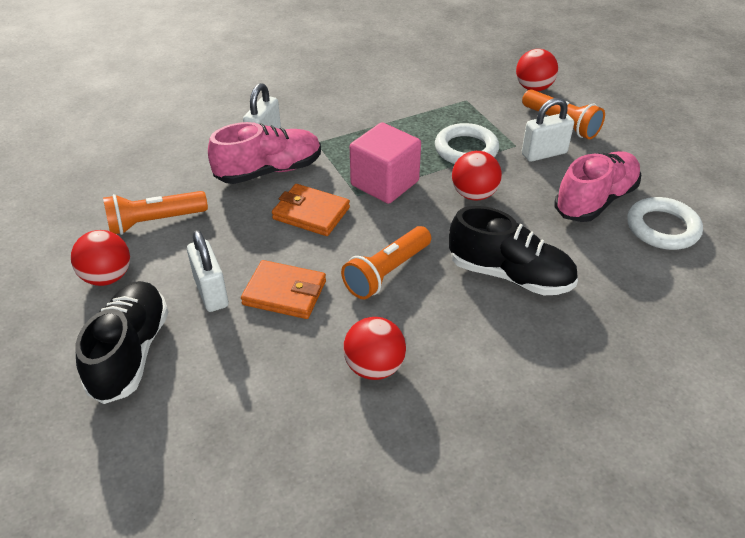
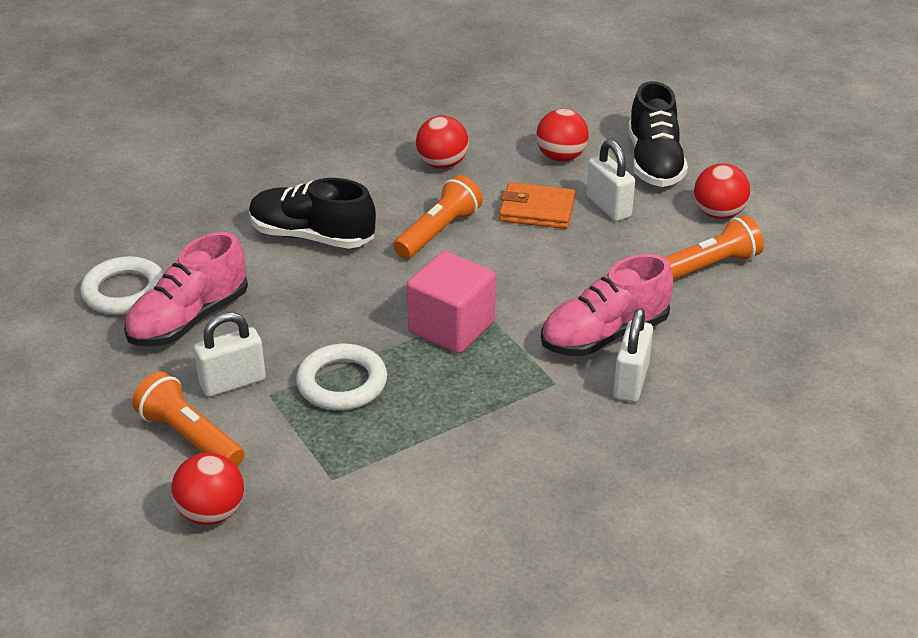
camera: 175 degrees right, 5 degrees down
(311, 213) = (533, 285): orange wallet -> none
(474, 195) = (339, 318): red ball -> red ball (561, 157)

